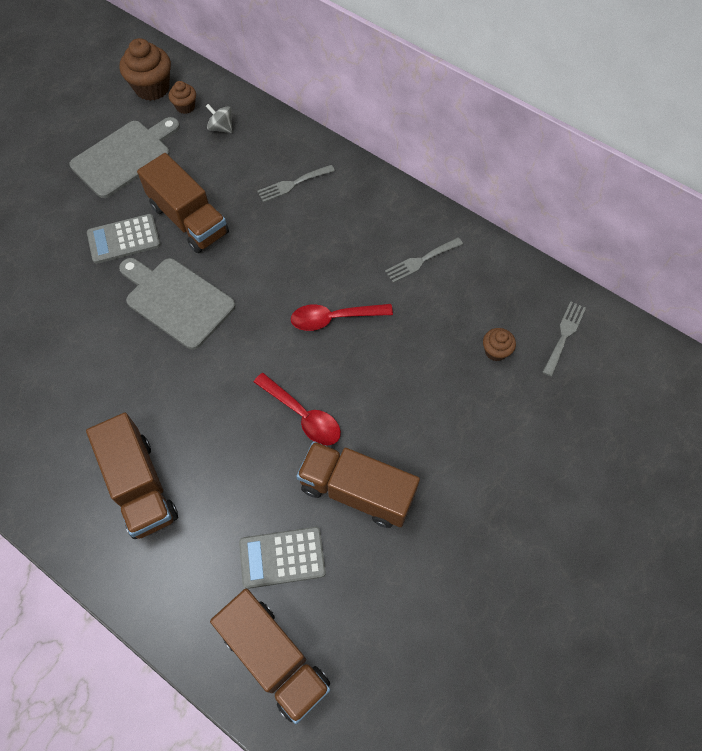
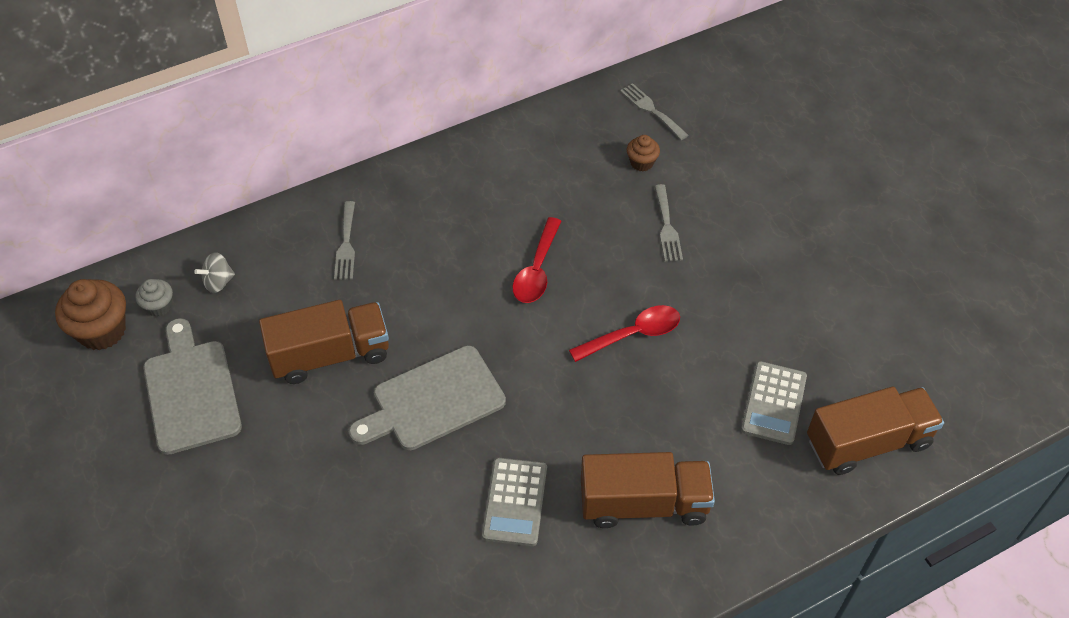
camera: 65 degrees left, 10 degrees down
(124, 239) = (316, 428): grey calculator -> grey calculator (515, 502)
(185, 107) = (159, 306): brown cupcake -> grey cupcake
(357, 491) = (733, 320): brown truck -> none
(421, 261) = (511, 177): grey fork -> grey fork (667, 227)

